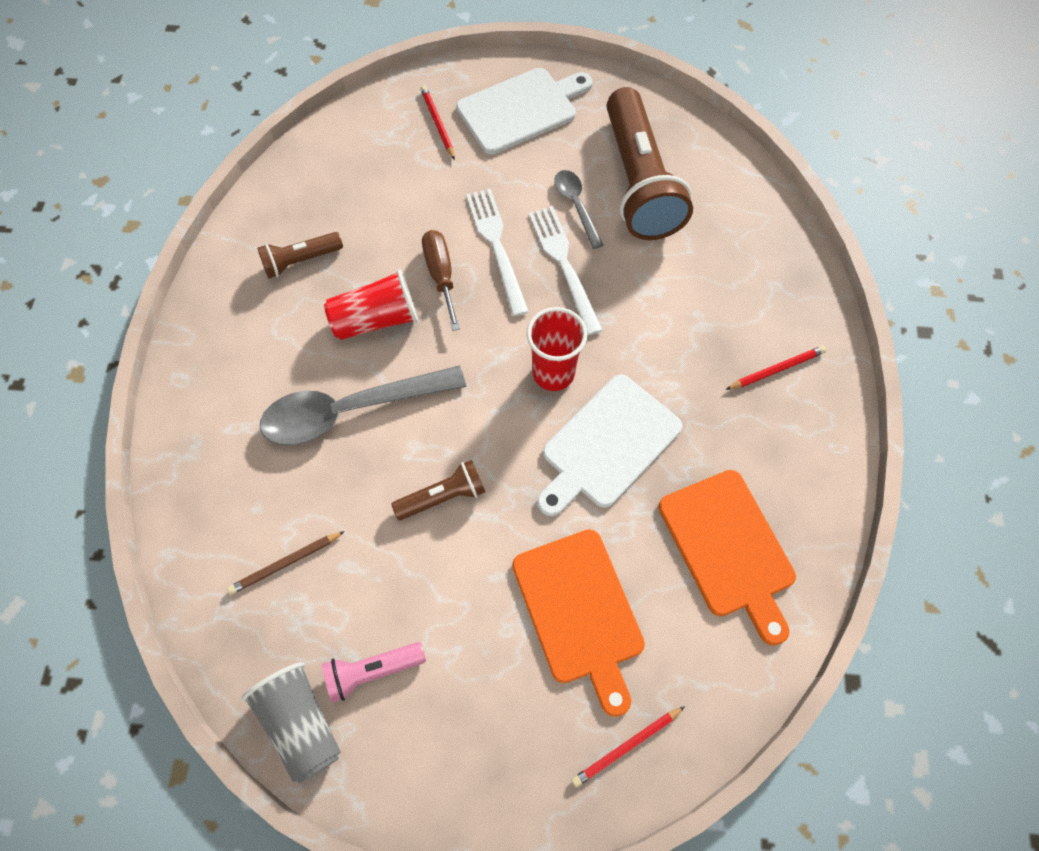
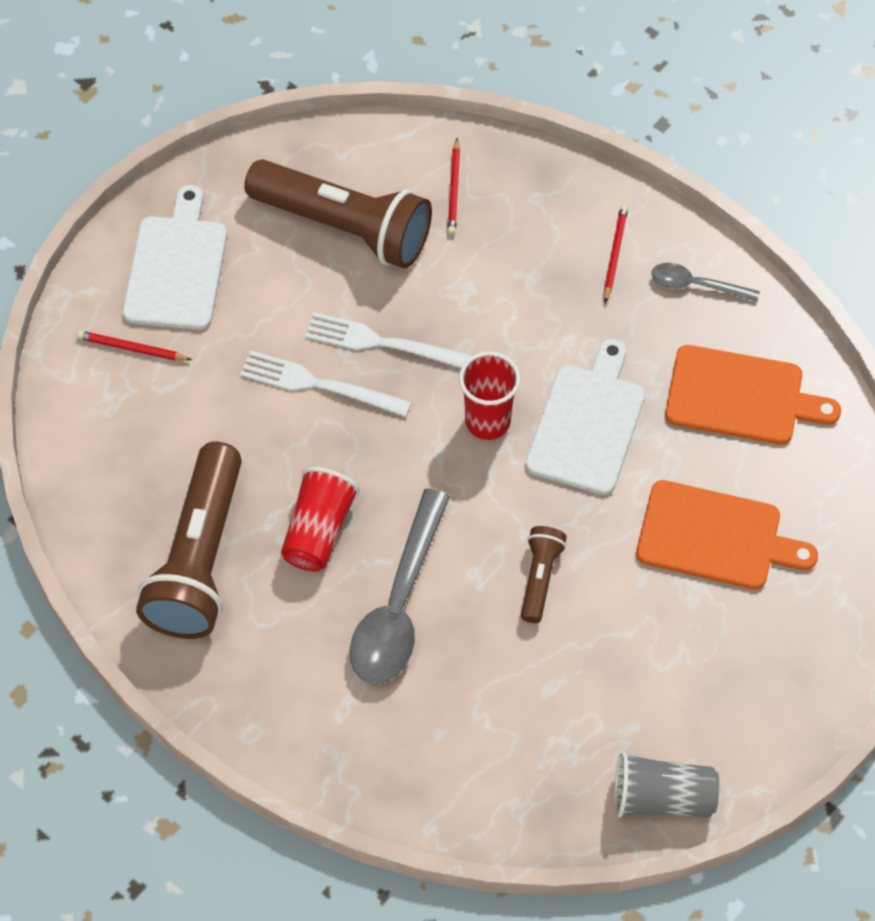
camera: 55 degrees left, 5 degrees down
(286, 563) = (510, 736): brown pencil -> none
(300, 260) = (198, 559): brown flashlight -> brown flashlight, size x2.12
(372, 671) = (655, 719): pink flashlight -> none
(441, 275) = (314, 449): brown screwdriver -> none
(576, 205) = (328, 293): grey spoon -> grey spoon (696, 285)
(607, 445) = (587, 424): white cutting board -> white cutting board turned 150 degrees counterclockwise
(626, 746) = (842, 571): red pencil -> red pencil (454, 189)

